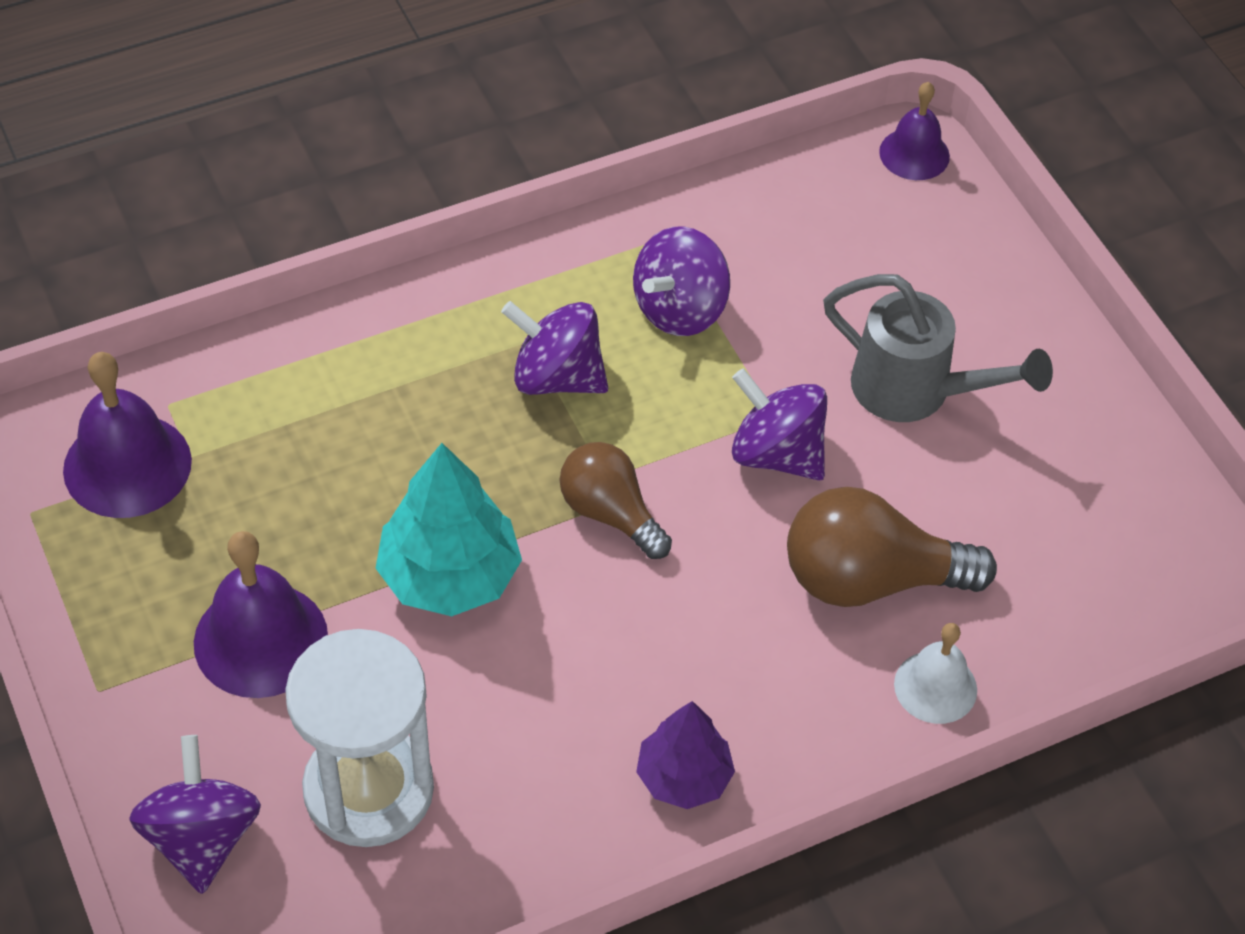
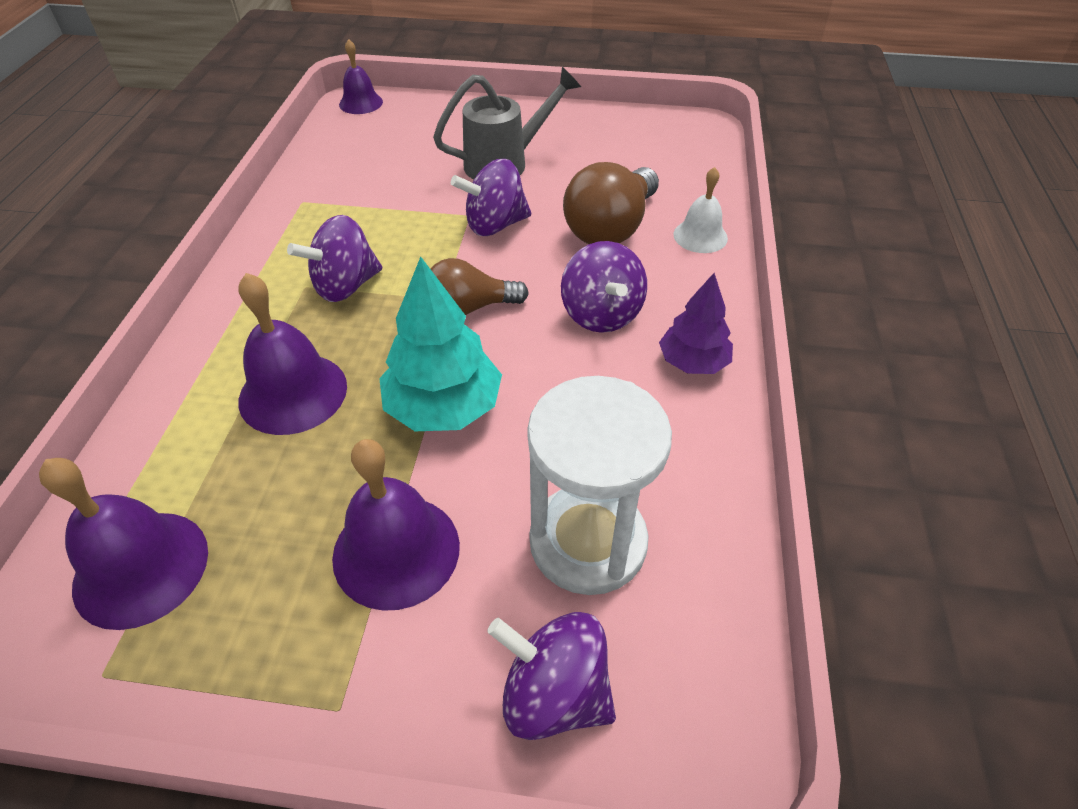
camera: 55 degrees left, 5 degrees down
(378, 437) = (293, 393): none -> purple bell
(679, 309) = (357, 217): purple spinning top -> purple spinning top (601, 314)

